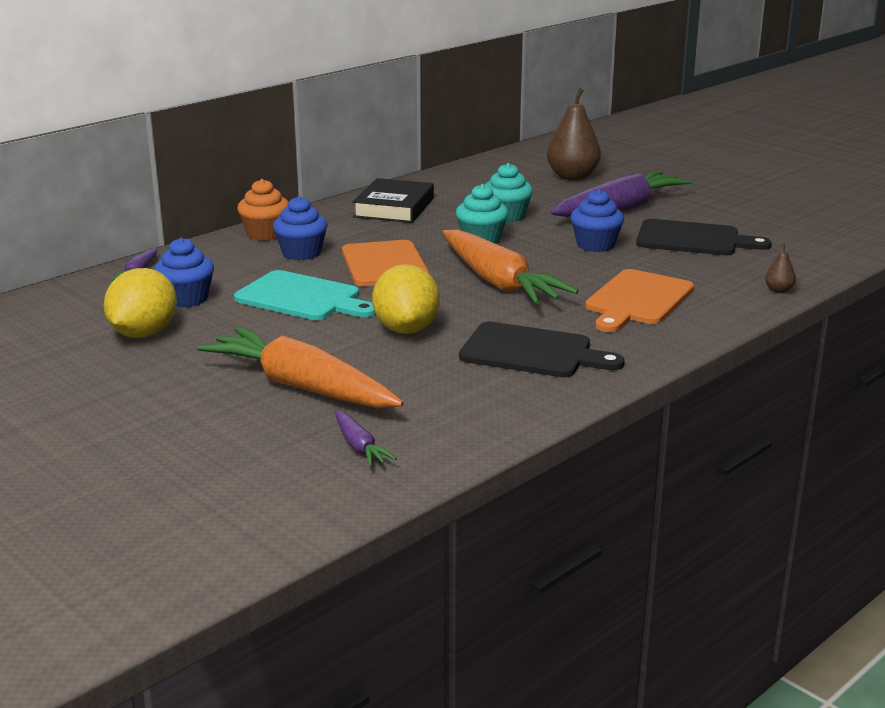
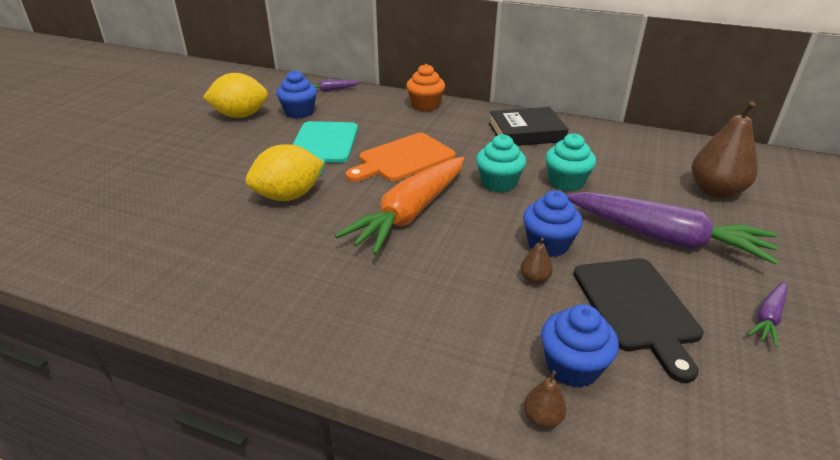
camera: 65 degrees right, 10 degrees up
(301, 253) = (402, 124): blue cupcake -> blue cupcake (572, 367)
(302, 387) = (174, 183): orange carrot -> none
(359, 447) = (80, 228): purple carrot -> purple carrot (768, 318)
(532, 352) = (269, 265): black cutting board -> none
(636, 260) = (534, 279): none -> brown pear
(637, 300) = (426, 302): orange cutting board -> none

